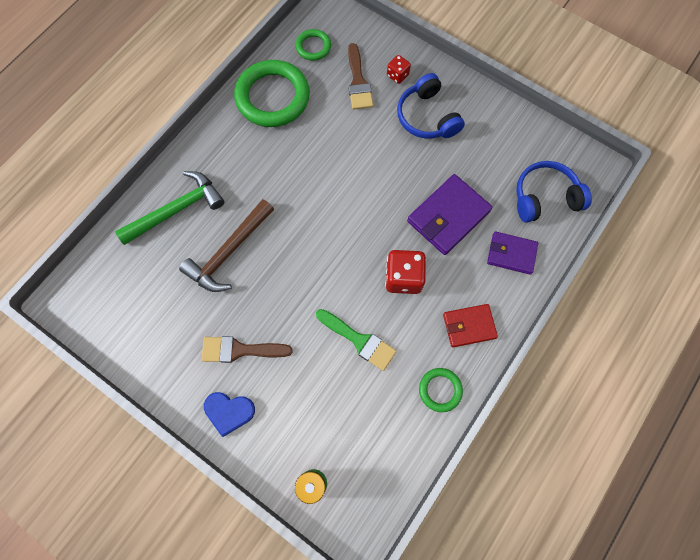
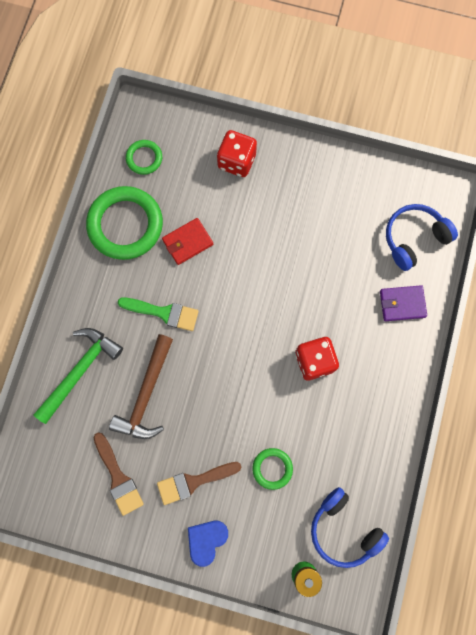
camera: 20 degrees left, 5 degrees up
(229, 412) = (206, 540): blue heart -> blue heart turned 135 degrees clockwise
(358, 82) = (201, 181): brown brush -> brown brush (118, 478)
(359, 340) = (296, 433): green brush -> green brush (163, 313)
(397, 75) = (236, 161): red dice -> red dice, size x1.78
(427, 117) = (280, 195): blue headphones -> blue headphones (343, 529)
(440, 390) = (382, 452): green ring -> green ring (272, 468)
(448, 216) = (334, 288): purple wallet -> none
(469, 326) = (387, 385): red wallet -> red wallet (187, 242)

